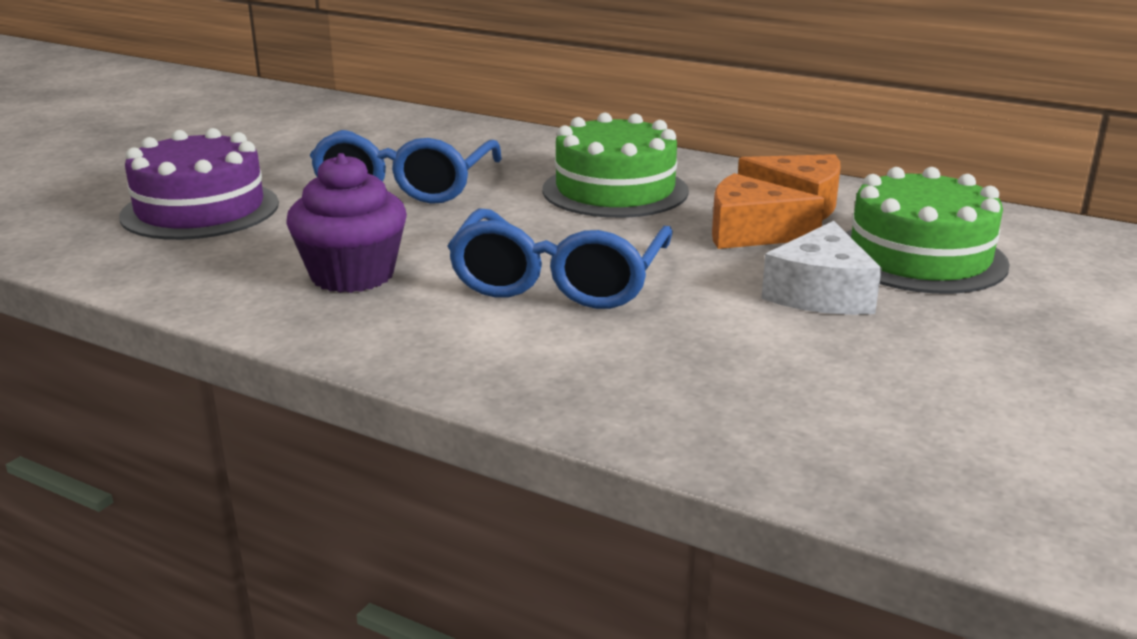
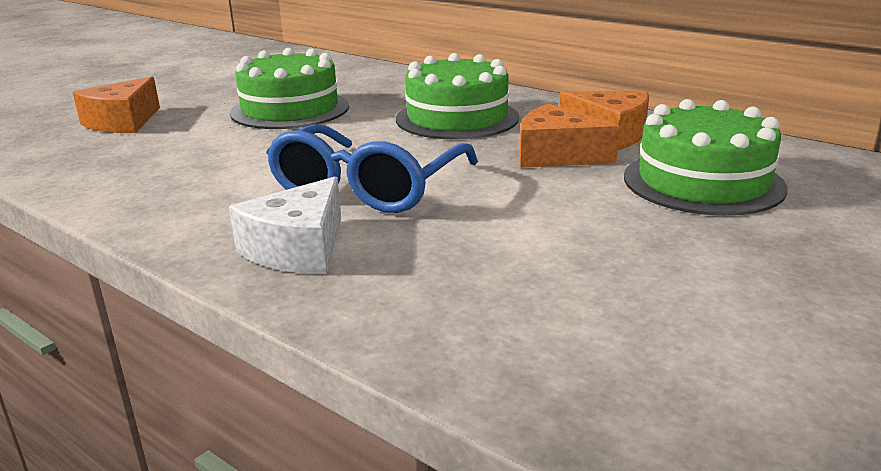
camera: 10 degrees right, 0 degrees up
(200, 210) = (123, 122): purple cake -> orange cheese
(352, 275) = (202, 175): purple cupcake -> none
(405, 185) = (290, 109): blue glasses -> green cake
(820, 293) = (595, 209): white cheese -> white cheese (298, 248)

